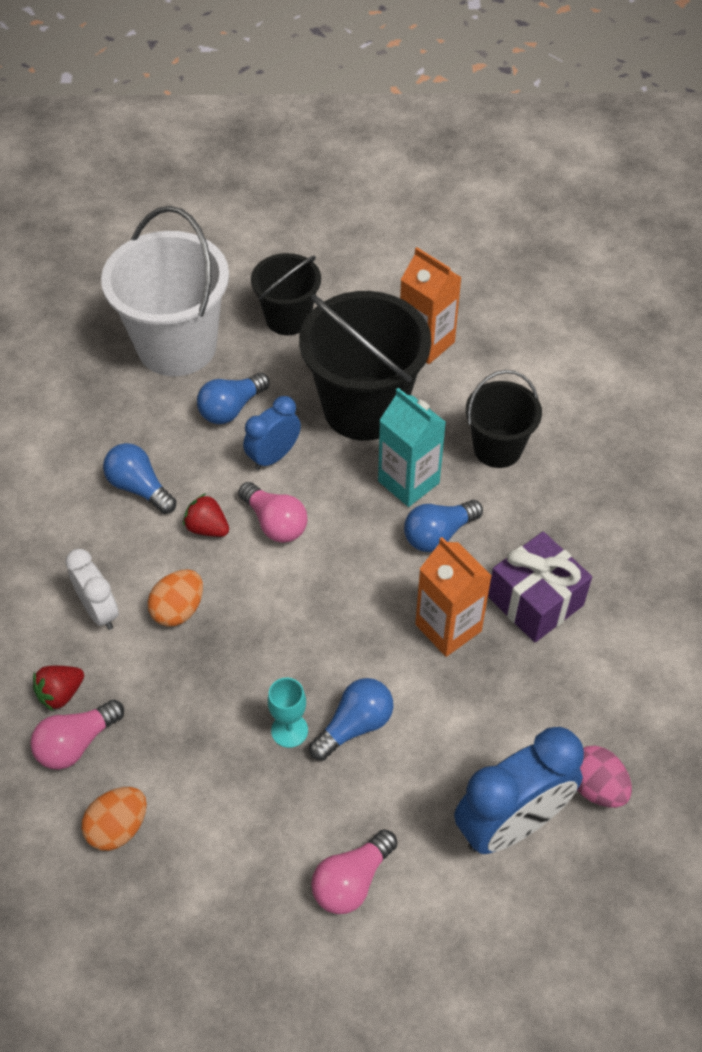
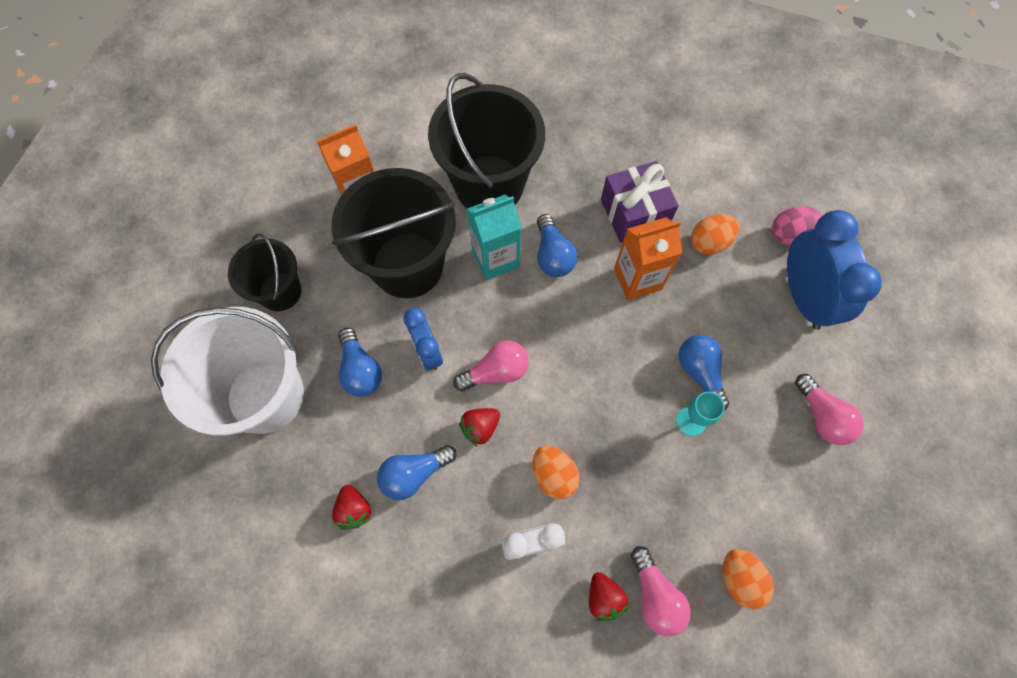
camera: 70 degrees left, 15 degrees up
(88, 452) = (354, 510): none -> red strawberry
(497, 448) = (489, 185): black bucket -> black bucket, size x1.72
(536, 694) = (709, 242): none -> orange egg

